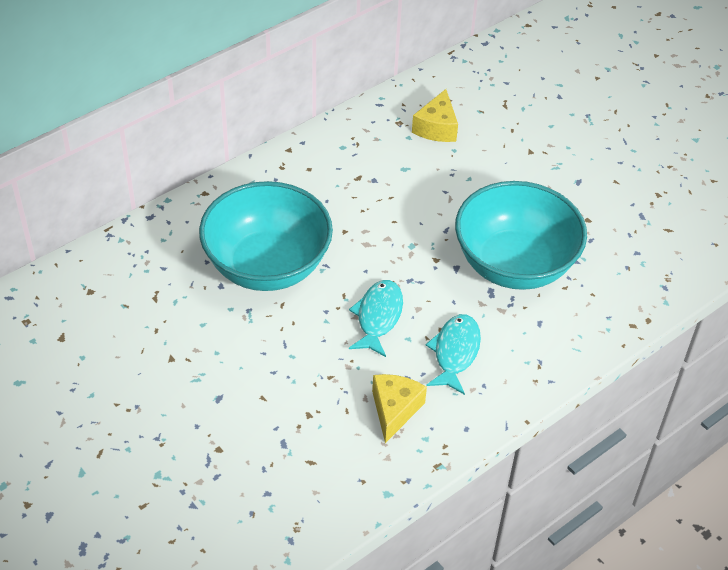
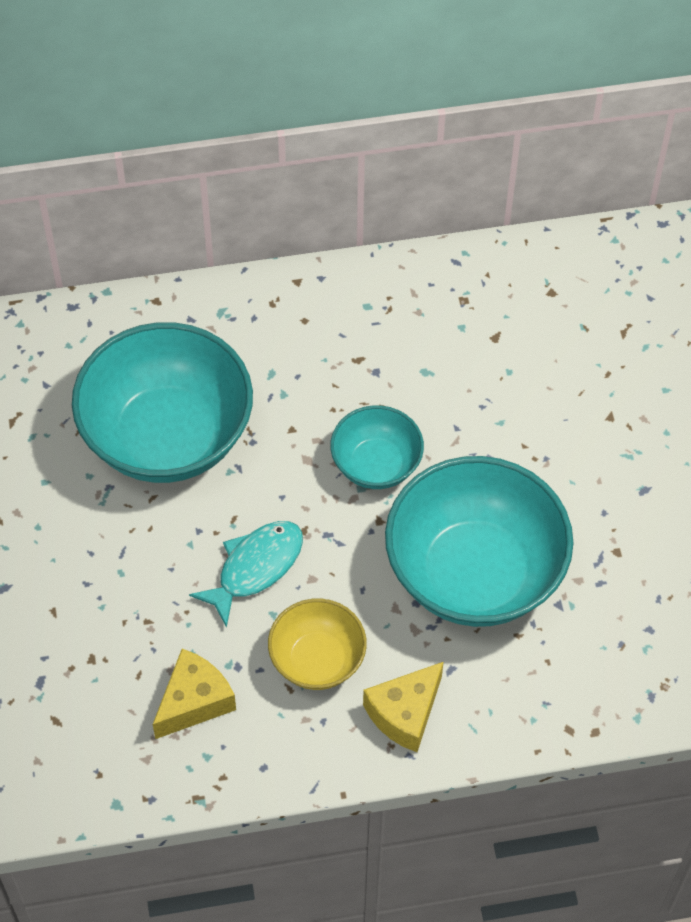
camera: 30 degrees right, 10 degrees up
(411, 230) = (376, 465): none -> turquoise bowl
(436, 127) = (508, 328): yellow cheese -> yellow cheese (404, 713)
(455, 352) = (317, 660): turquoise fish -> yellow bowl

